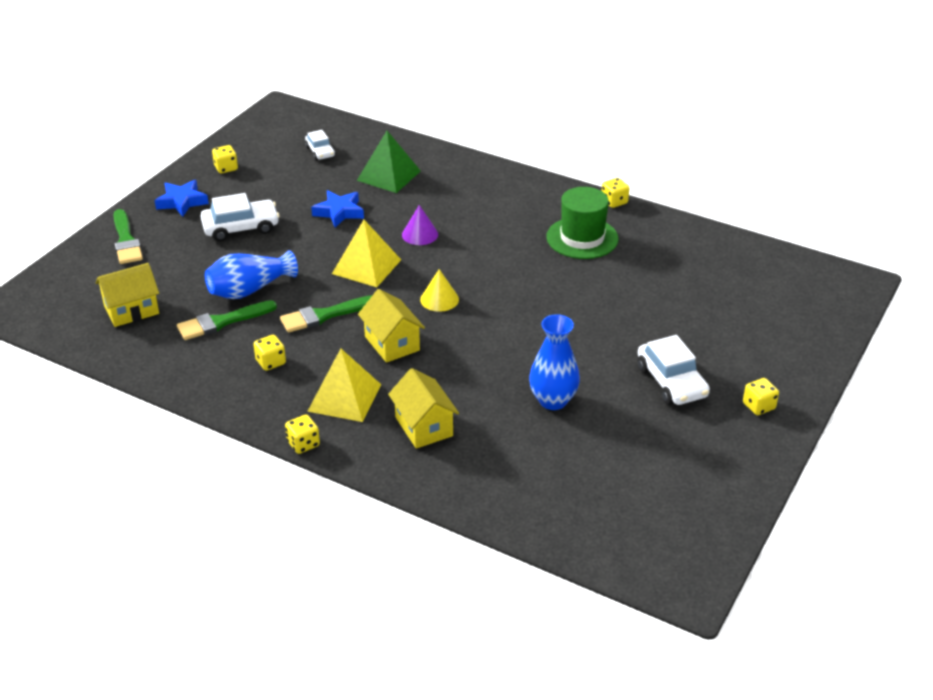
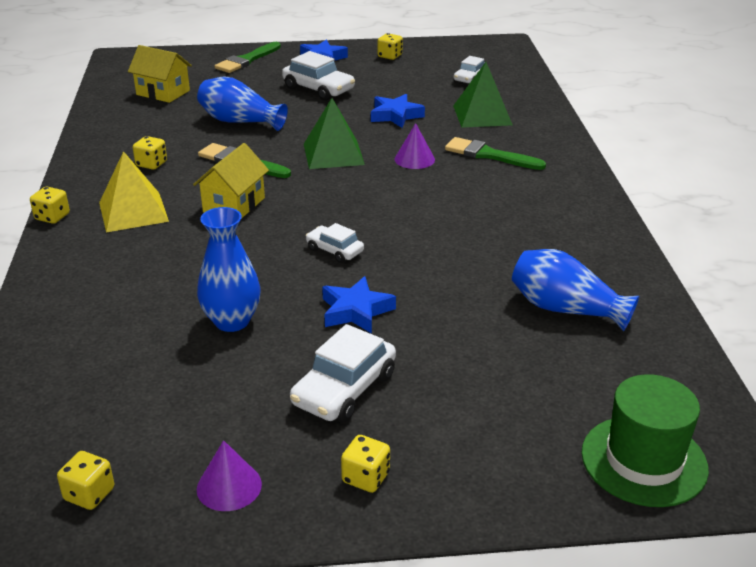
camera: 55 degrees right, 5 degrees down
(222, 322) = (184, 127): green brush -> green brush (489, 155)
(366, 266) = (333, 154): yellow pyramid -> green pyramid
(424, 426) = (125, 264): yellow house -> none
(439, 299) = (327, 203): yellow cone -> none
(509, 322) = (334, 250): none -> white car
(582, 238) = (532, 240): green hat -> green hat (644, 460)
(592, 343) = (356, 311): none -> blue star
(614, 202) = (626, 236): yellow dice -> yellow dice (89, 494)
(668, 263) = (565, 309): none -> blue vase
(725, 462) = (229, 486): none -> purple cone

